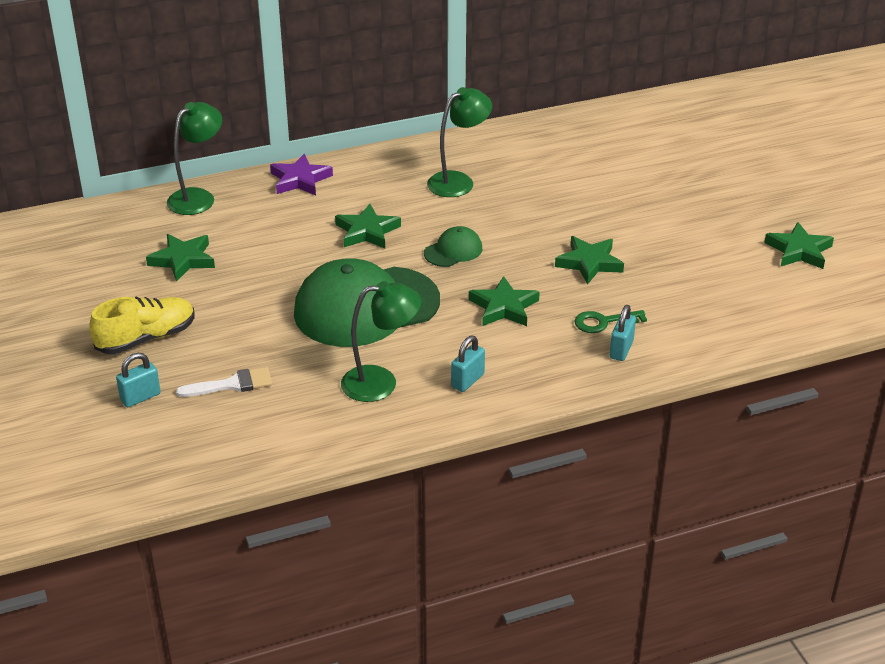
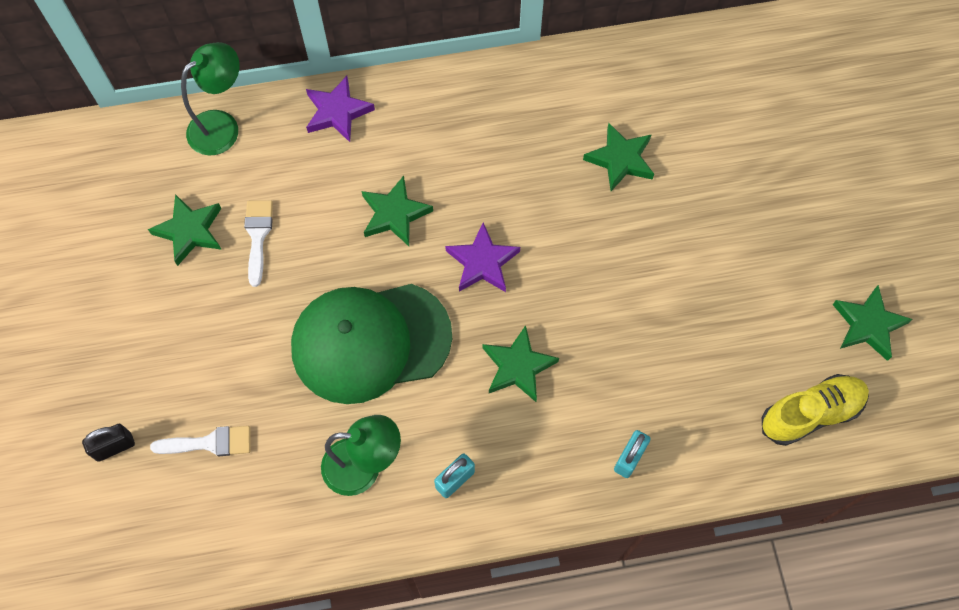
camera: 10 degrees right, 30 degrees up
(140, 397) = (114, 447): turquoise padlock -> black padlock
(146, 338) = (133, 354): yellow shoe -> yellow shoe (810, 413)
(246, 256) = (258, 236): none -> white brush
(453, 251) = (482, 262): green cap -> purple star
(458, 181) = (512, 141): green lamp -> none
(589, 263) = (627, 307): green star -> green star (620, 159)
(603, 322) = (620, 410): green key -> none

